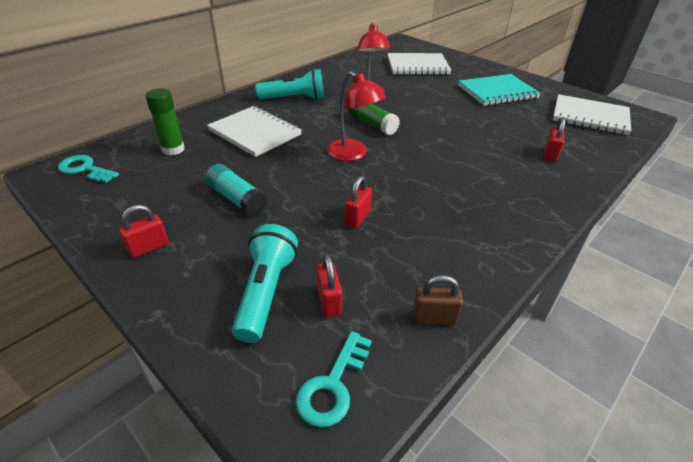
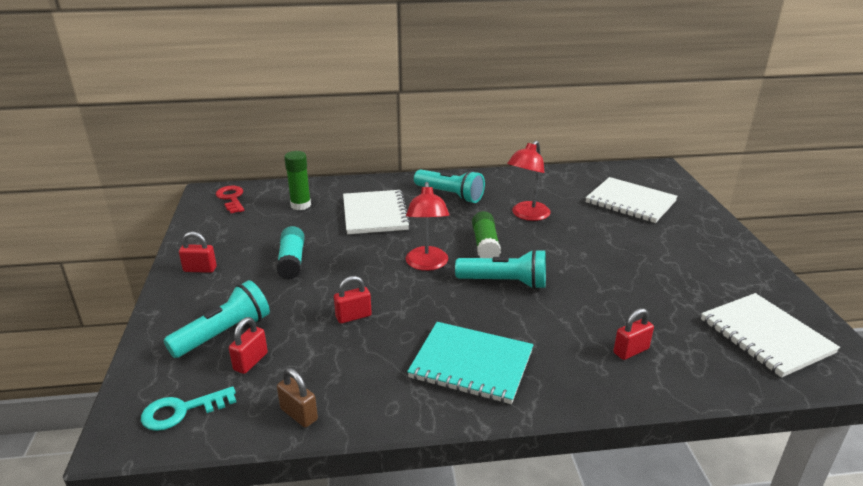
camera: 40 degrees right, 10 degrees down
(85, 169) = (231, 198): turquoise key -> red key
(422, 144) = (504, 282): none -> turquoise flashlight
(497, 92) = (684, 263): turquoise notebook -> turquoise notebook (471, 364)

